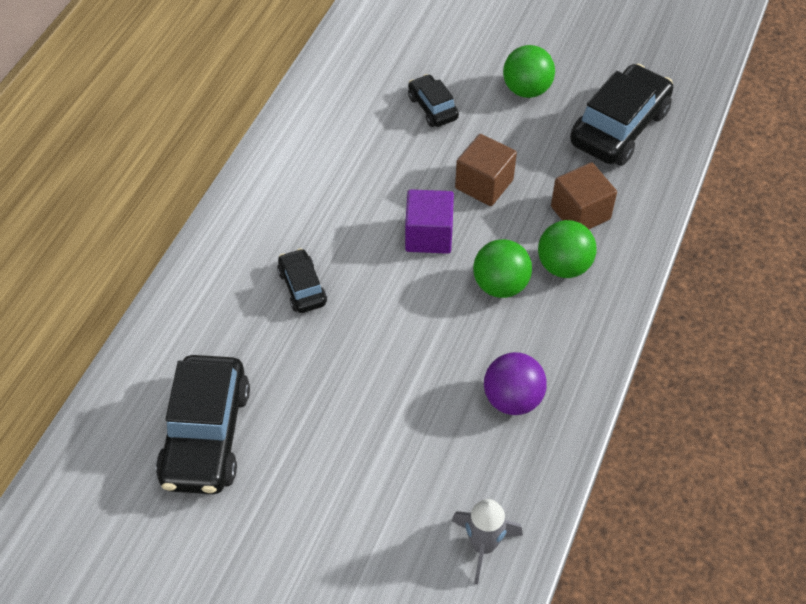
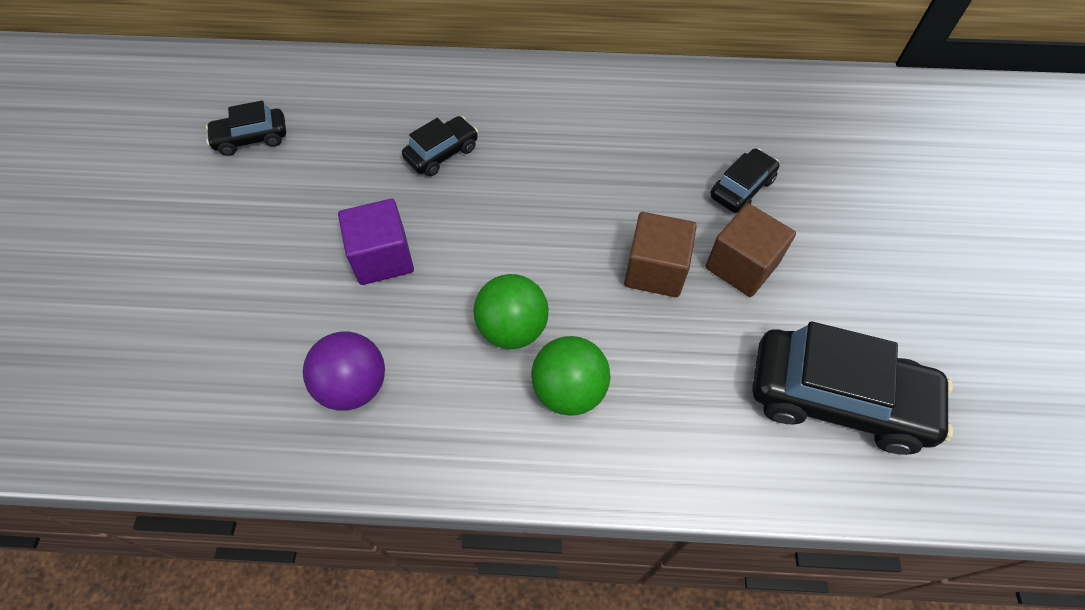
camera: 70 degrees right, 5 degrees up
(206, 435) = (251, 138): black car -> black car, size x0.52
(428, 235) = (554, 238): purple cube -> purple cube (382, 257)
(483, 545) = (155, 408): grey rocket -> none
(526, 90) = (832, 273): green ball -> none
(580, 213) = (663, 387): brown cube -> brown cube (741, 266)

